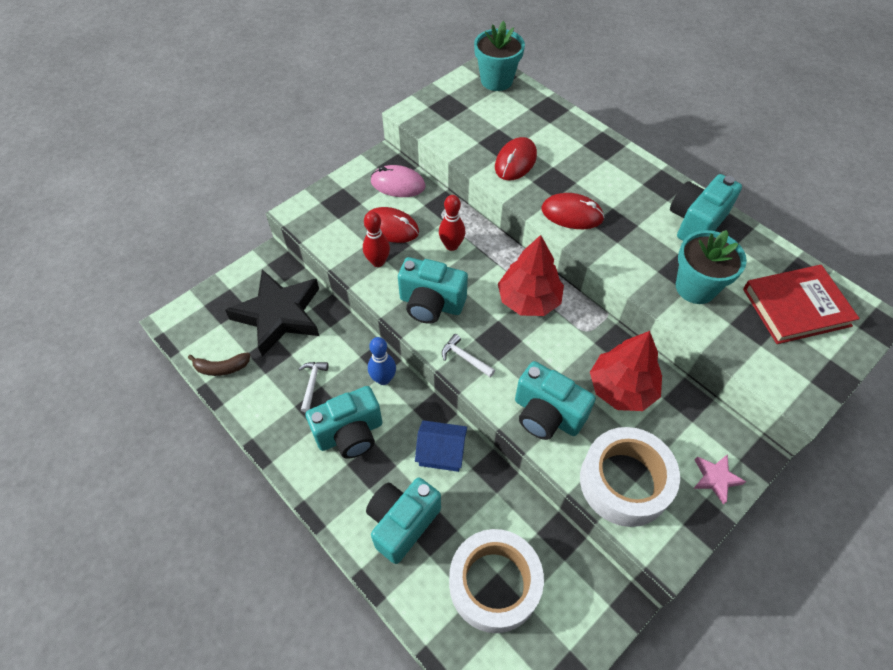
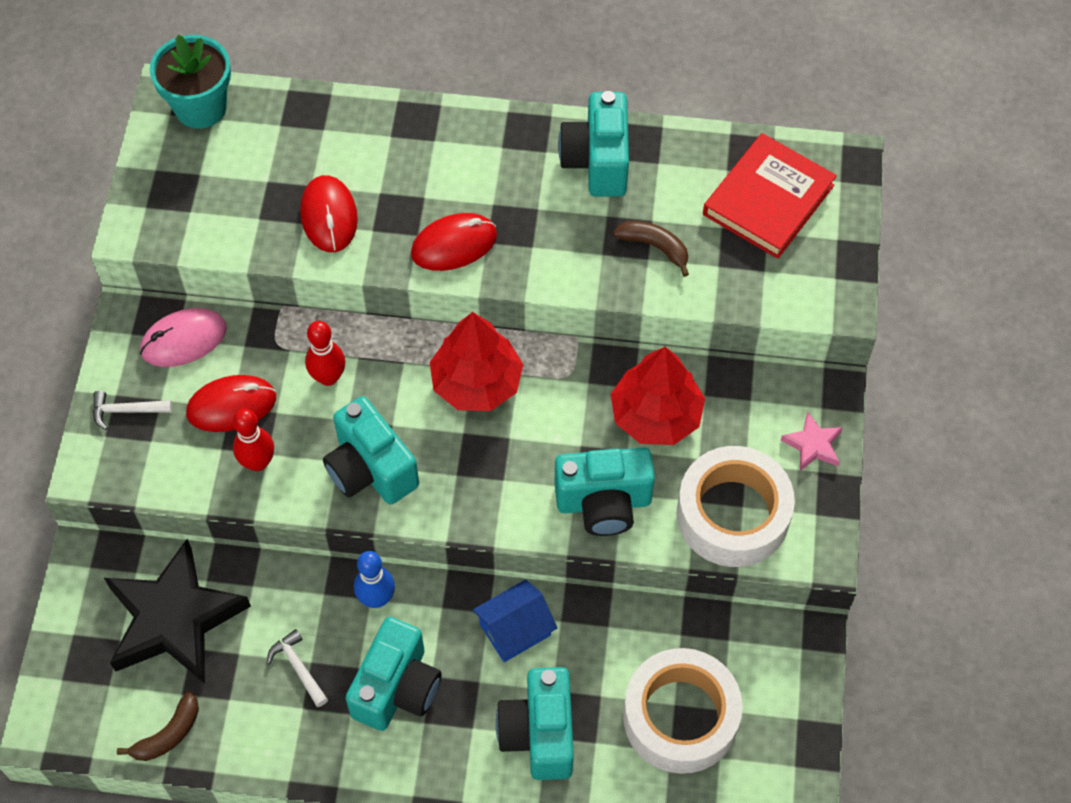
camera: 40 degrees left, 5 degrees up
(431, 304) = (370, 469): turquoise camera -> turquoise camera turned 75 degrees clockwise
(465, 358) = (465, 504): white hammer -> white hammer (127, 411)
(695, 287) = (655, 247): turquoise flower pot -> brown banana

